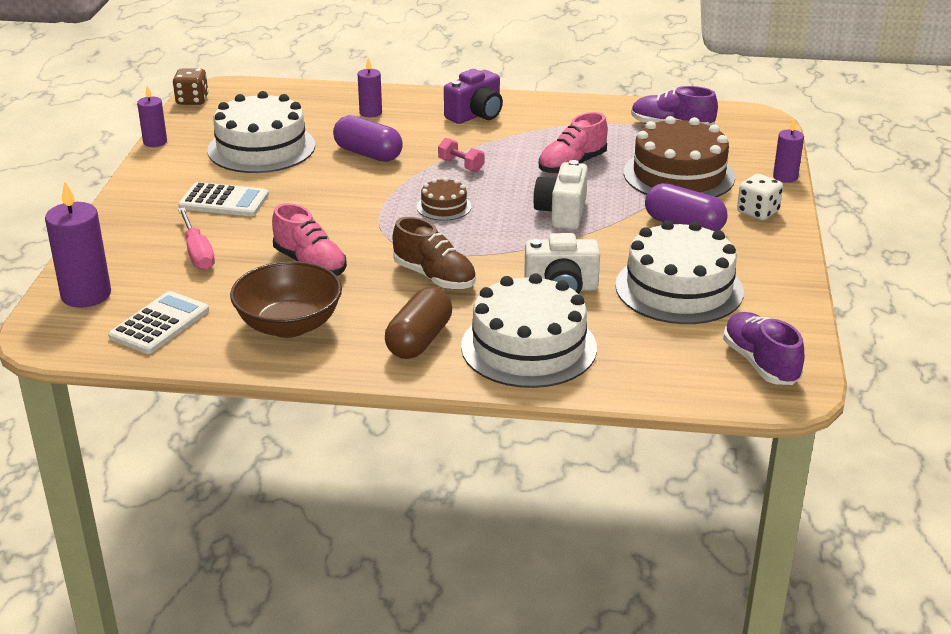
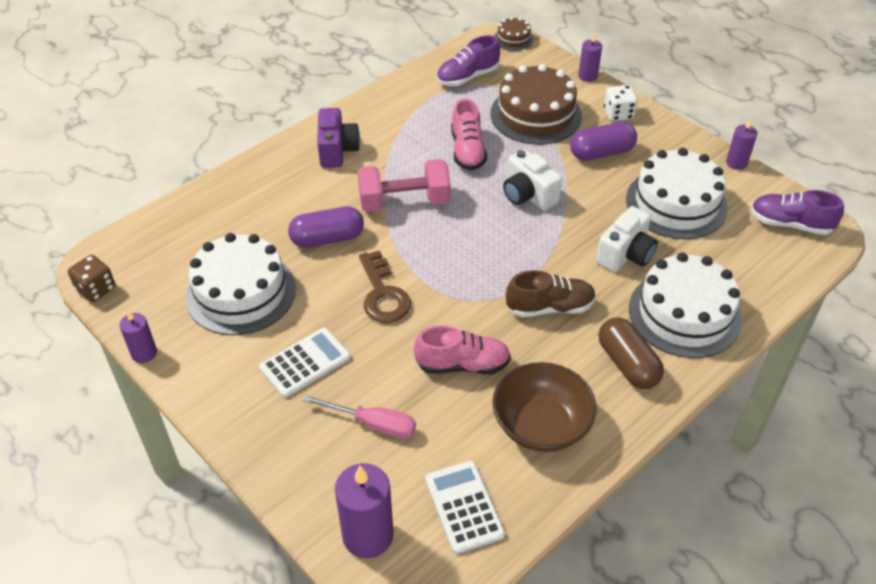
camera: 50 degrees left, 15 degrees up
(340, 200) = (383, 294): none -> brown key
(370, 113) = (261, 200): purple candle -> purple candle (736, 163)
(444, 207) = (455, 245): brown cake -> brown cake (513, 39)
(461, 165) = (404, 202): pink dumbbell -> pink dumbbell, size x2.08

